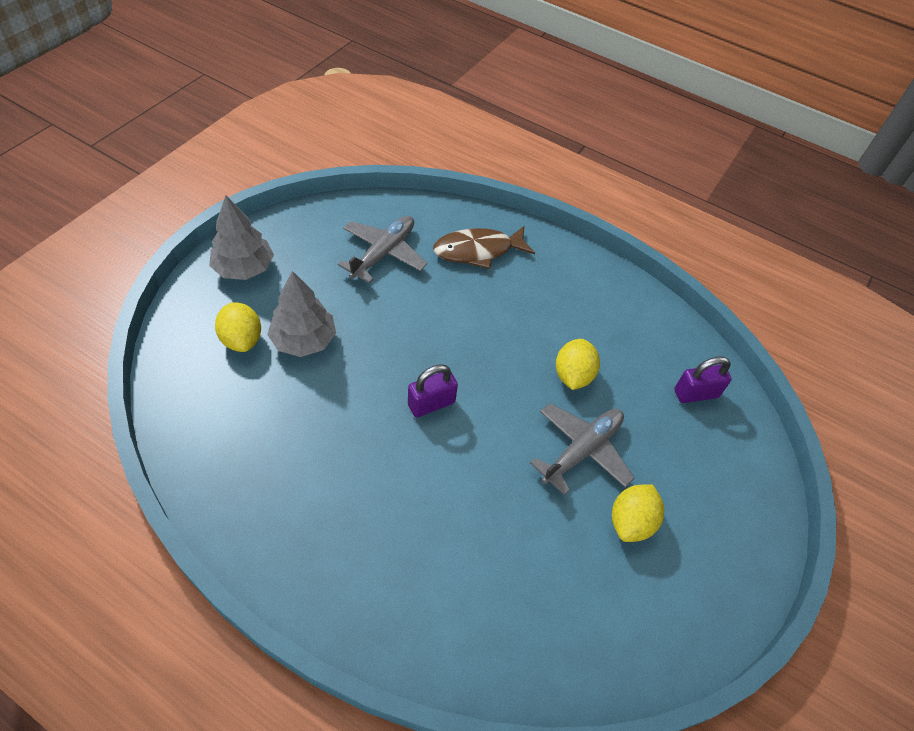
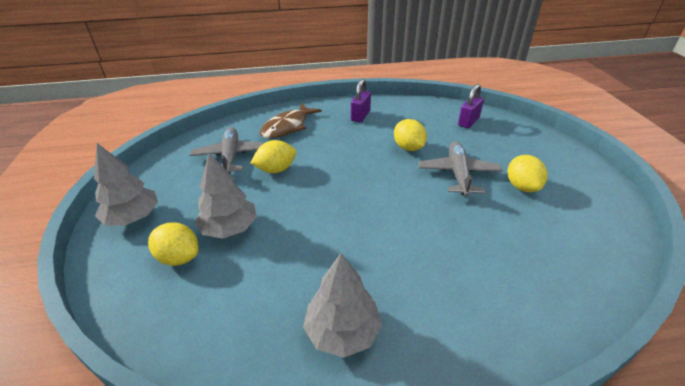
camera: 35 degrees left, 15 degrees down
(289, 509) = (342, 331): none -> grey tree
(407, 302) = (276, 170): none -> yellow lemon
(431, 403) = (355, 206): purple padlock -> purple padlock (360, 116)

